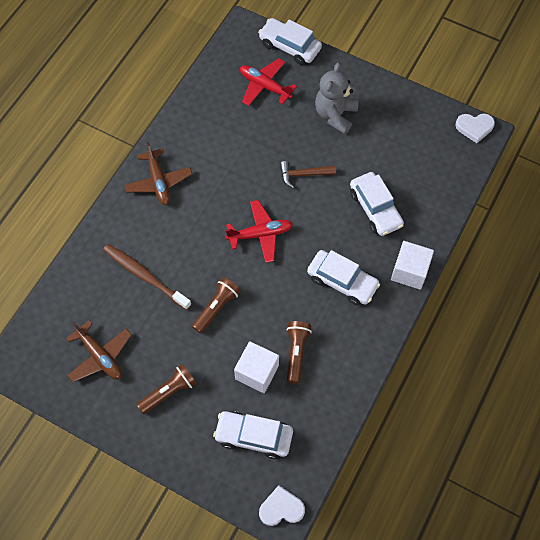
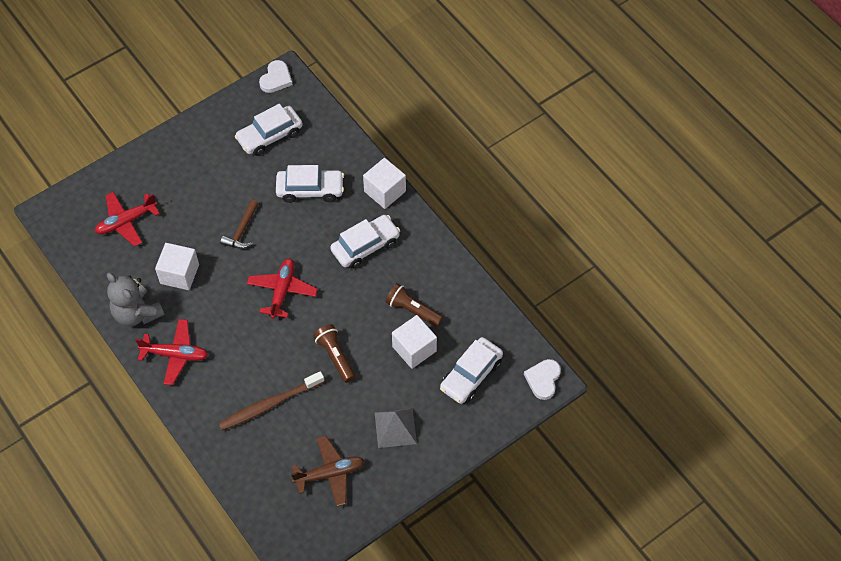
camera: 65 degrees left, 5 degrees down
(159, 182) = (175, 355): brown plane -> red plane
(169, 392) = (395, 428): brown flashlight -> grey pyramid
(236, 148) = (179, 274): none -> white cube
(289, 46) = (95, 182): white car -> white car (269, 136)
(335, 115) = (195, 178): grey teddy bear -> grey teddy bear (137, 313)

